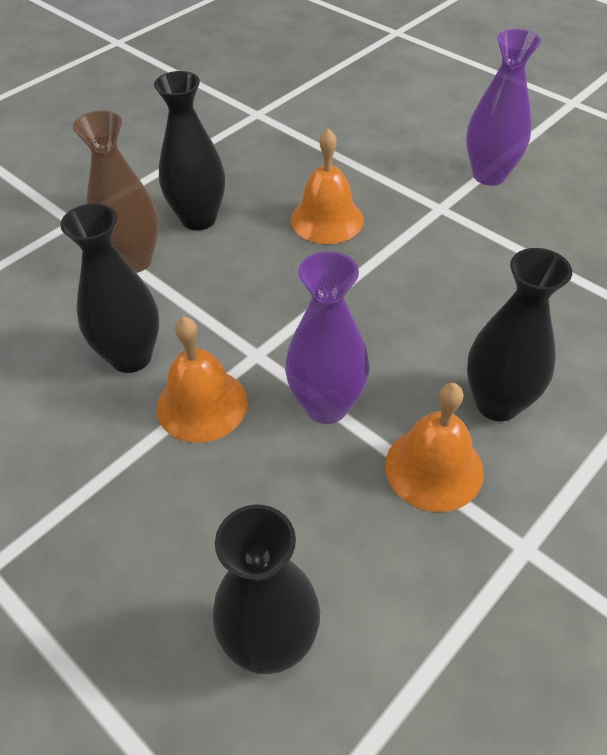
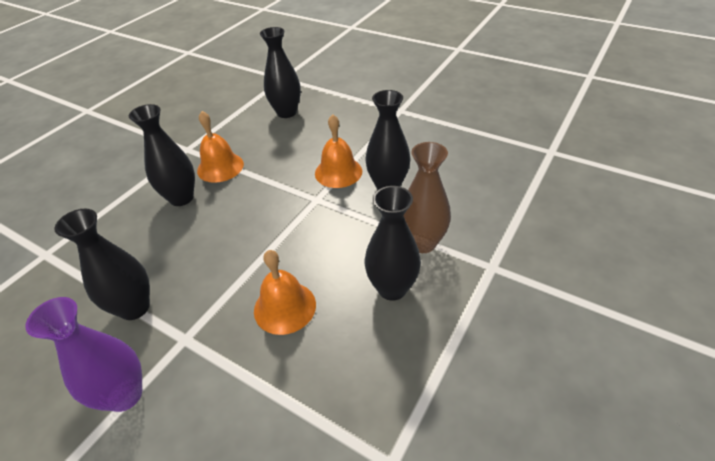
camera: 170 degrees right, 5 degrees down
(326, 406) = (273, 182): purple vase -> none
(511, 245) = (134, 307): none -> black vase

